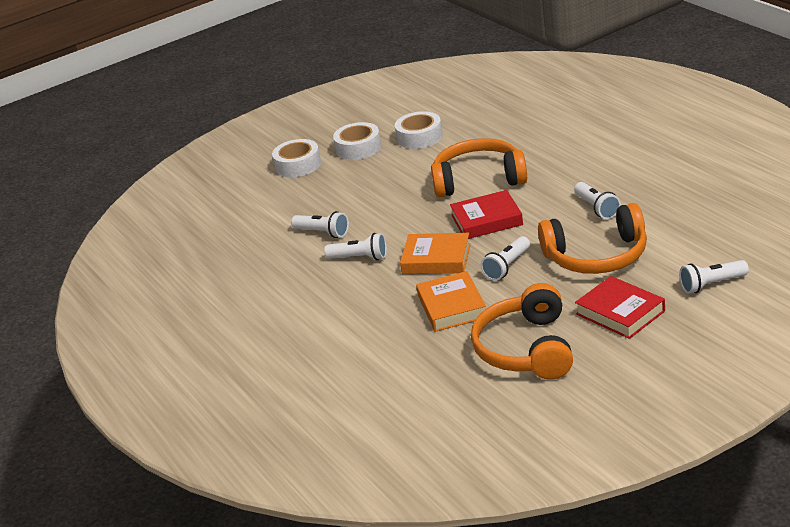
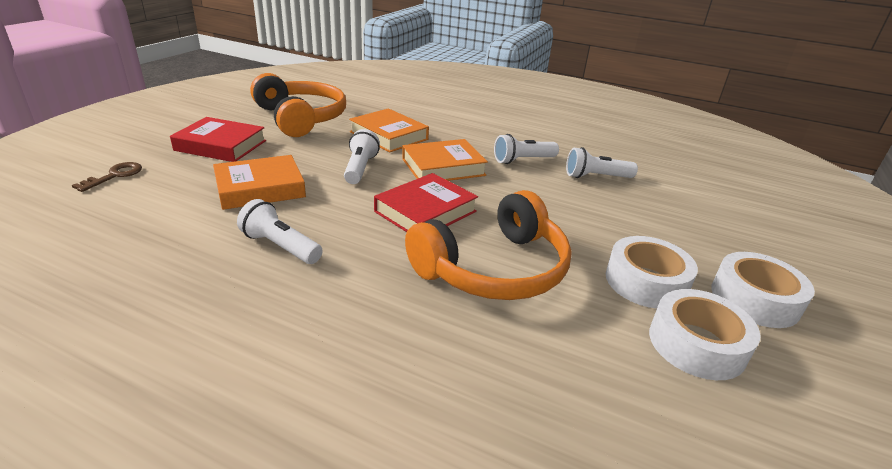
camera: 140 degrees right, 0 degrees up
(298, 165) = (780, 254): white tape -> white tape (646, 282)
(597, 256) = (260, 188): orange headphones -> orange book
(712, 284) = (115, 176): white flashlight -> brown key

